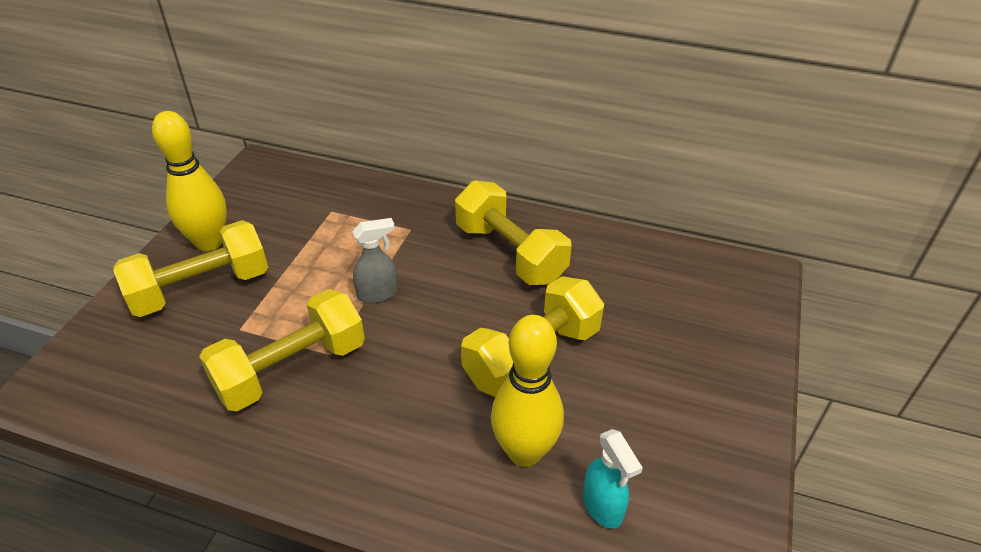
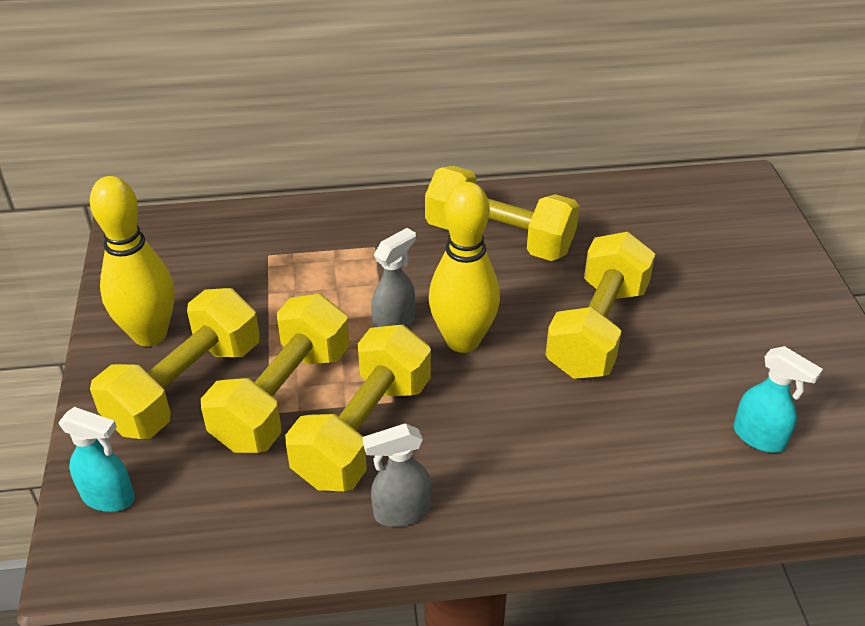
camera: 25 degrees left, 0 degrees up
(92, 349) = (109, 497): none -> turquoise spray bottle
(257, 321) = (283, 397): none -> yellow dumbbell
(267, 444) = (401, 512): none -> grey spray bottle
(524, 452) = (657, 418): yellow bowling pin -> yellow bowling pin (463, 340)

